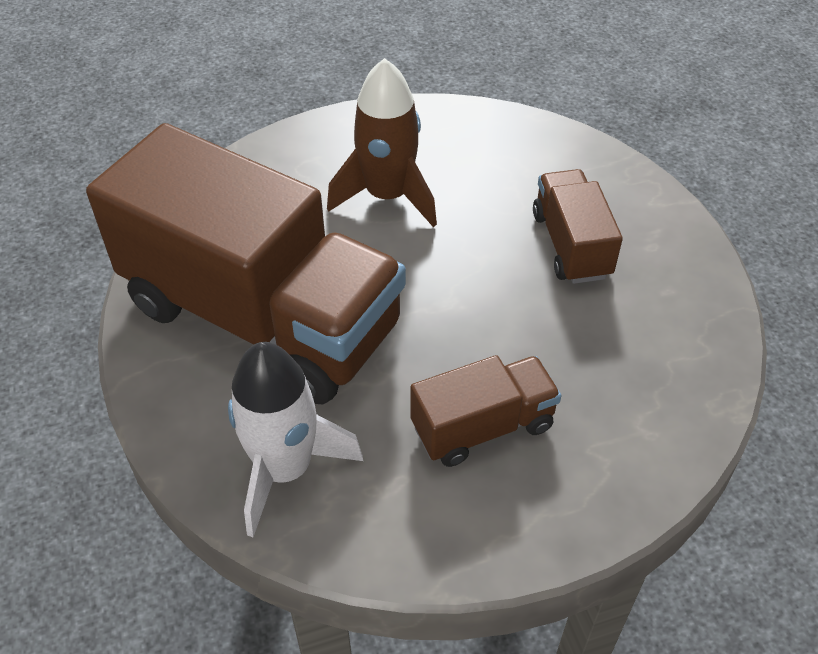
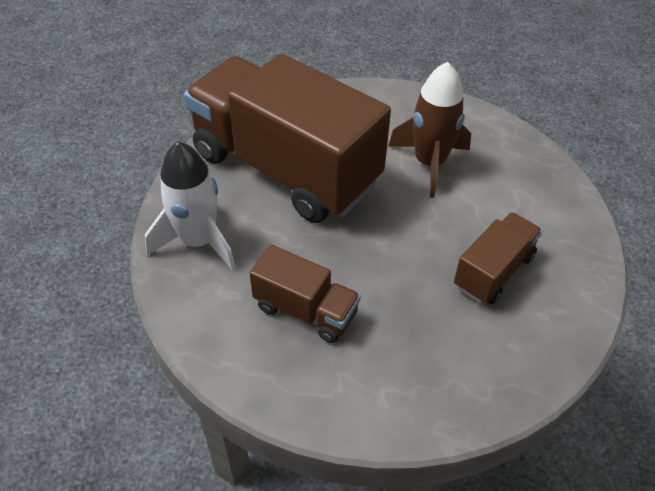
camera: 50 degrees right, 0 degrees up
(262, 316) = (286, 168): brown truck -> brown truck turned 135 degrees clockwise

